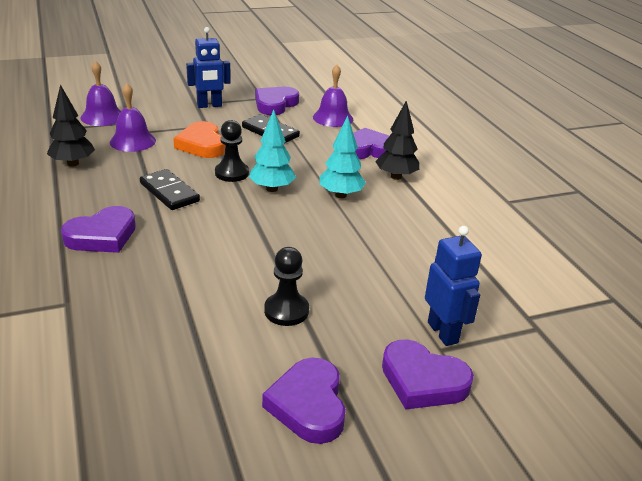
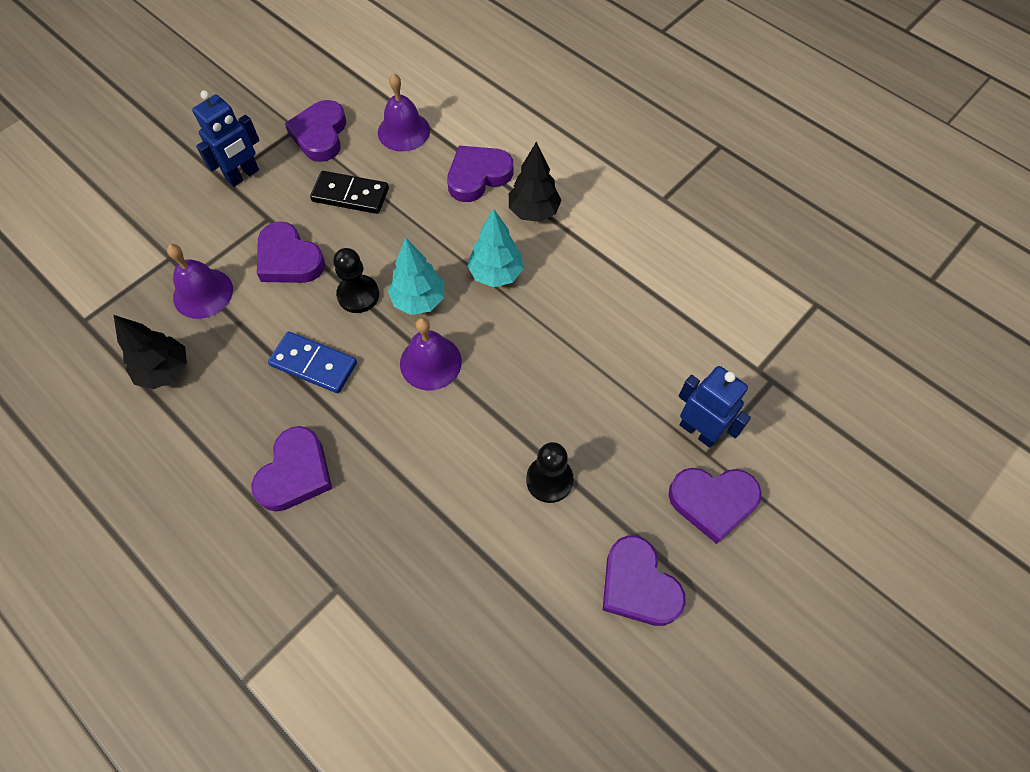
camera: 25 degrees left, 30 degrees up
(102, 117) = (128, 263): purple bell -> purple bell (430, 362)
(169, 192) = (313, 364): black domino -> blue domino
(202, 145) = (289, 259): orange heart -> purple heart

